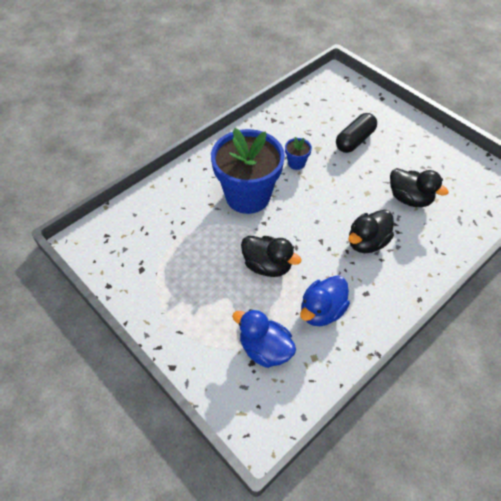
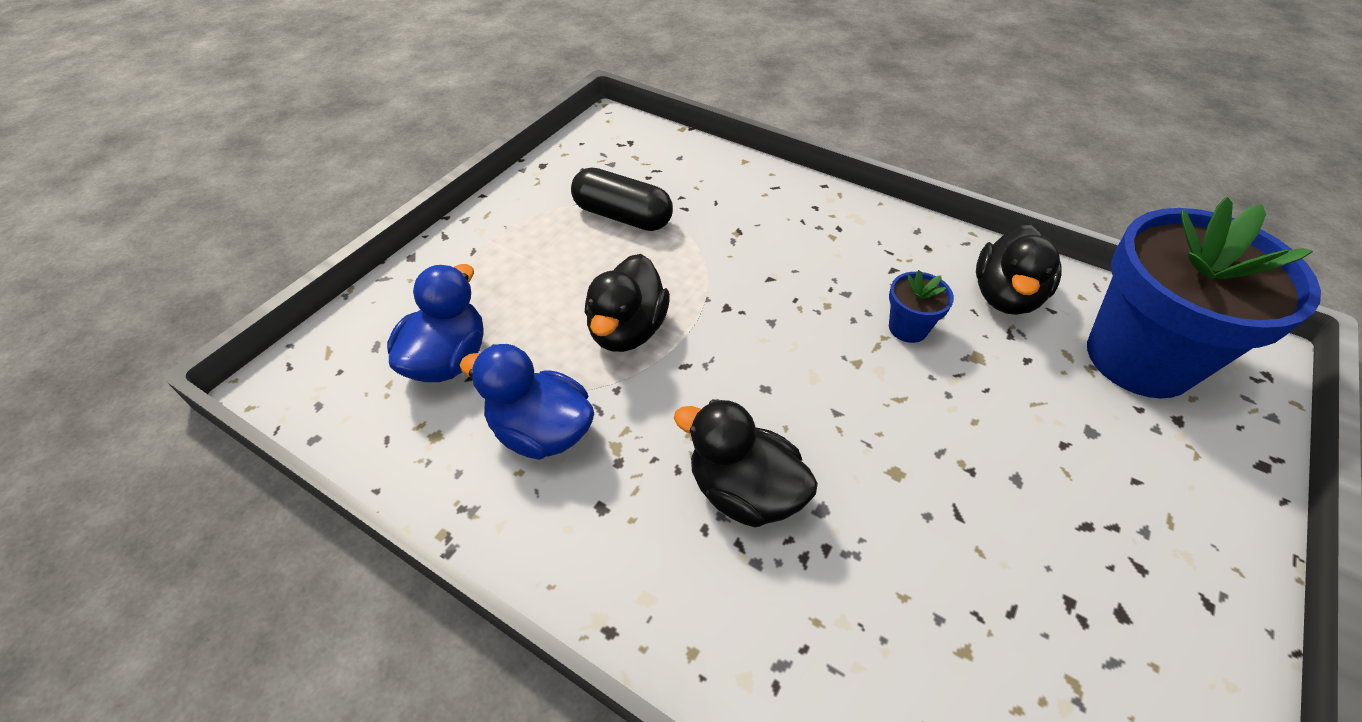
camera: 75 degrees right, 5 degrees down
(247, 196) = (780, 273): blue flower pot -> blue flower pot (1139, 358)
(354, 140) = (1053, 423): black capsule -> black capsule (622, 216)
(409, 198) = (929, 576): black duck -> black duck (1005, 296)

